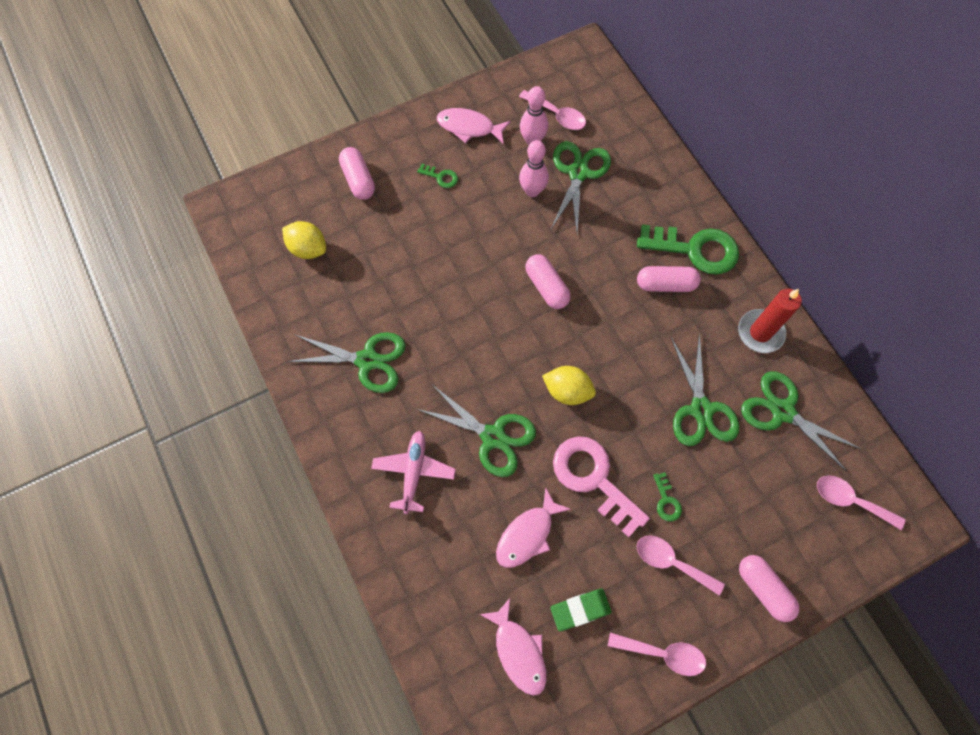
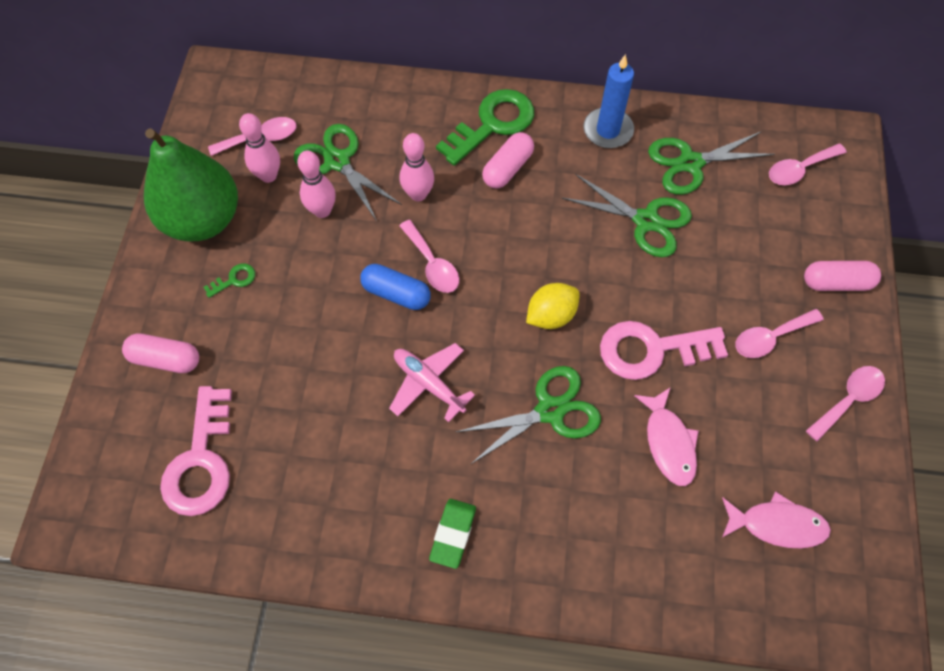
camera: 55 degrees left, 5 degrees down
(308, 248) = (201, 461): yellow lemon -> pink key
(367, 360) = (380, 480): green scissors -> none
(414, 472) = (535, 510): pink plane -> pink plane (428, 384)
(469, 127) = (202, 219): pink fish -> green pear
(506, 279) = (396, 293): none -> blue capsule
(546, 287) = (432, 264): pink capsule -> pink spoon
(580, 610) = (769, 443): green eraser -> green eraser (453, 534)
(594, 241) = (418, 194): none -> pink bowling pin
(666, 501) = (711, 304): green key -> none
(760, 332) = (608, 130): red candle -> blue candle

